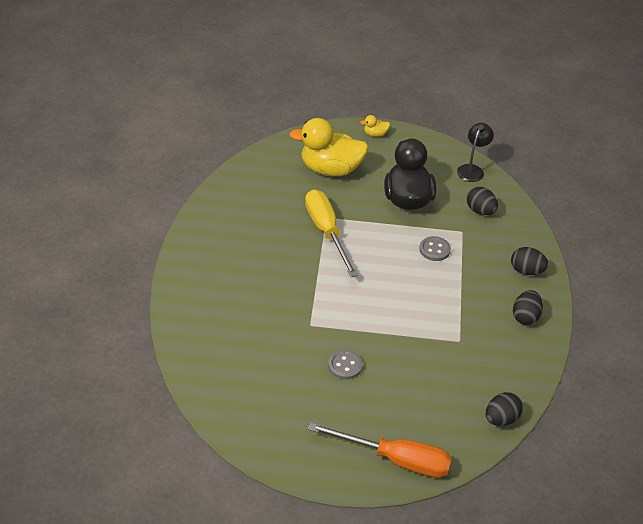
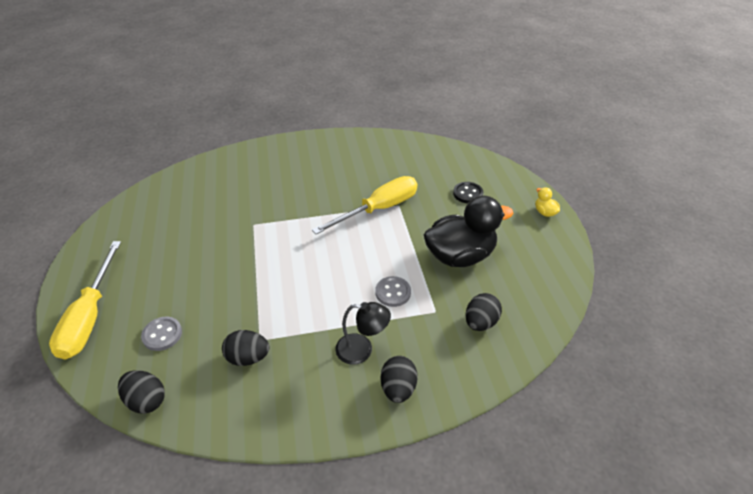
camera: 75 degrees right, 0 degrees up
(330, 169) = (468, 194): yellow duck -> black button
(345, 366) = (207, 257): grey button -> grey button (162, 334)
(395, 460) = (90, 317): orange screwdriver -> yellow screwdriver
(472, 169) = (549, 302): black lamp -> black lamp (362, 350)
(525, 317) = (316, 400): black egg -> black egg (248, 357)

